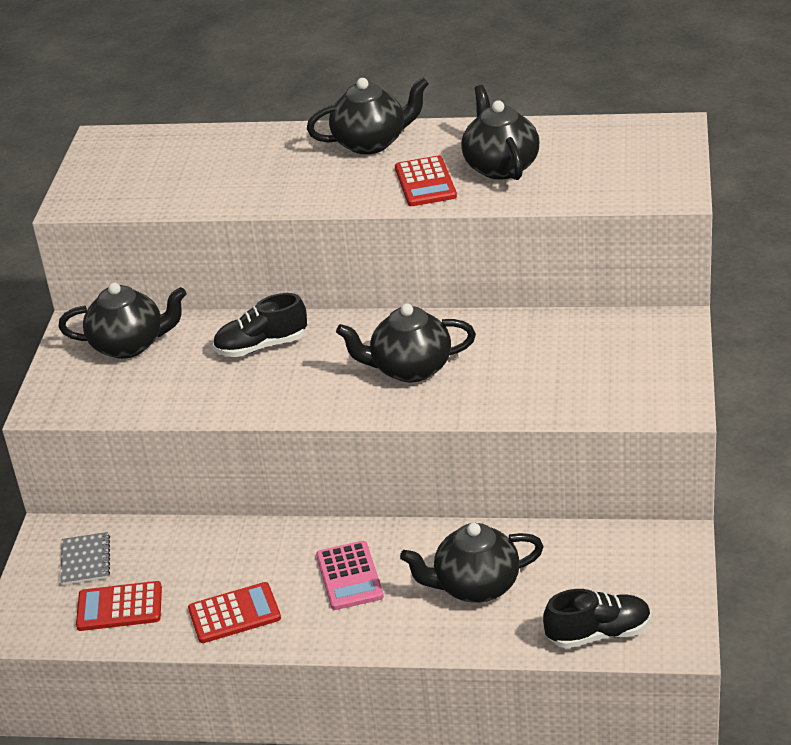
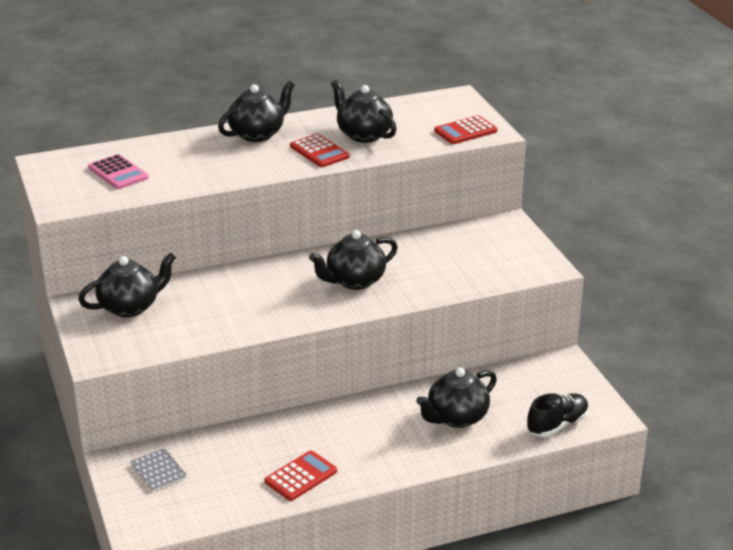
camera: 30 degrees left, 5 degrees down
(119, 607) = (210, 494): red calculator -> red calculator (465, 131)
(261, 346) = (234, 288): black shoe -> none
(349, 576) = (365, 433): pink calculator -> pink calculator (118, 173)

